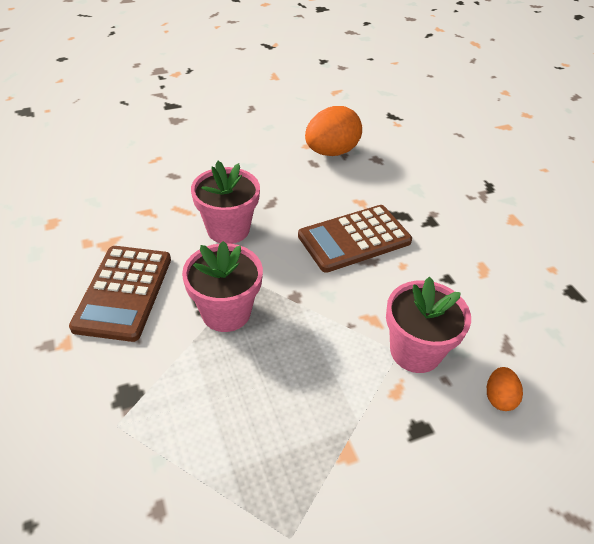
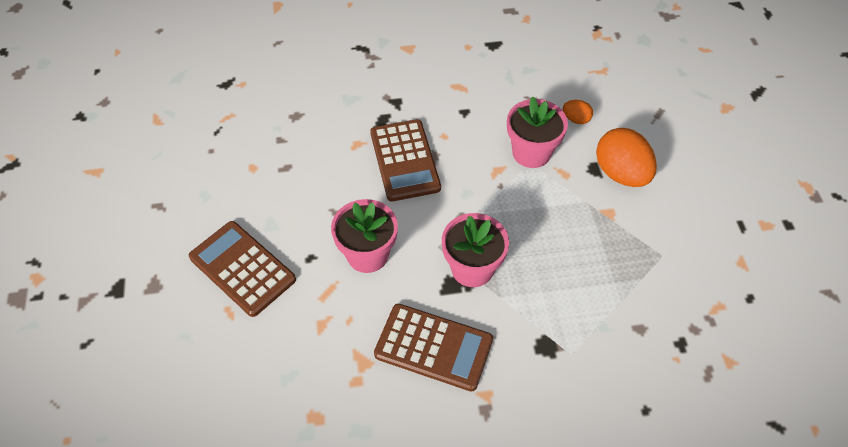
camera: 75 degrees left, 10 degrees up
(199, 158) = (242, 268): none -> brown calculator
(331, 152) = (271, 149): orange egg -> orange egg (621, 173)

